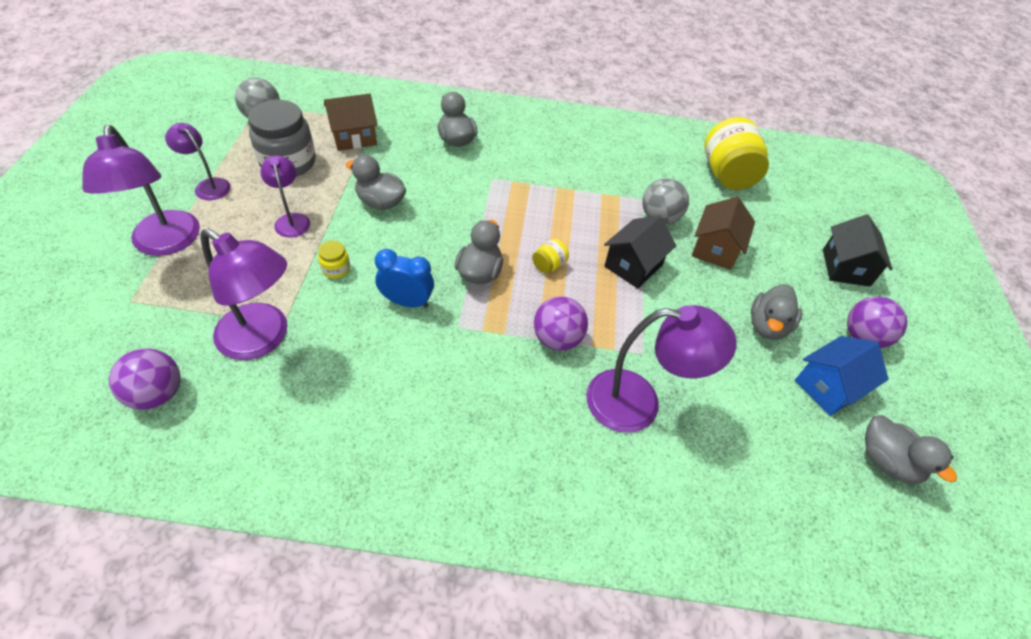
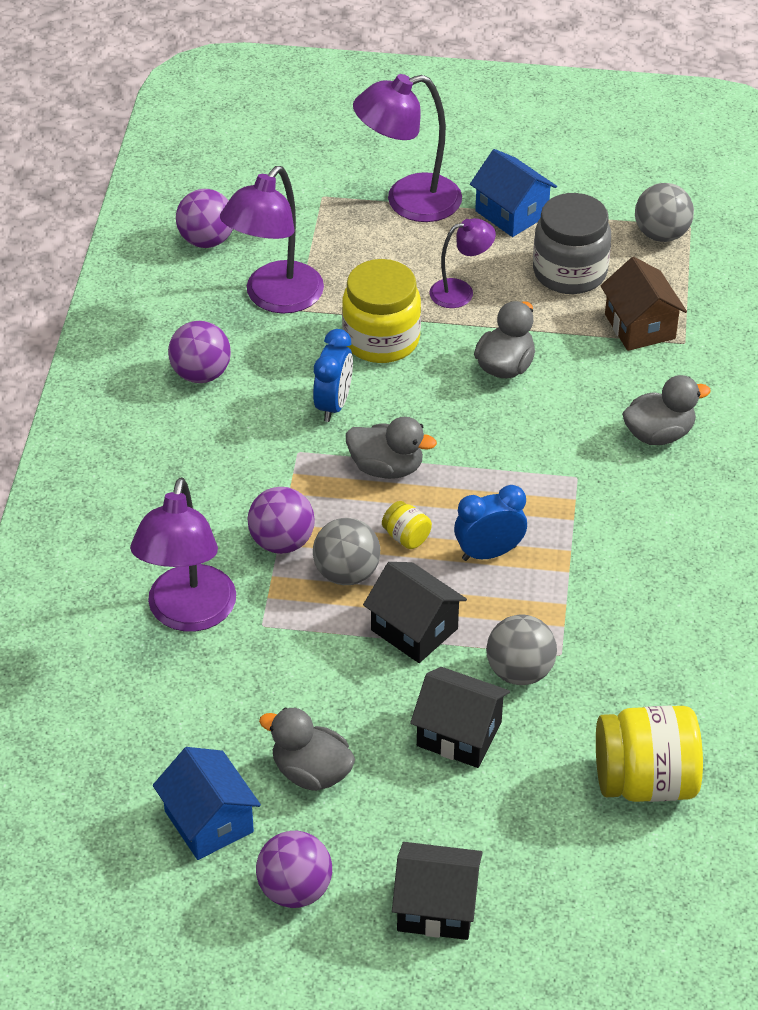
camera: 95 degrees right, 5 degrees down
(208, 185) = (511, 213): purple lamp -> blue house
(336, 269) = (381, 340): yellow jar -> yellow jar, size x2.24
(353, 397) = (201, 374): none -> purple ball
(561, 224) = (489, 553): none -> blue clock
(586, 300) = (347, 573): none -> grey ball
(715, 249) = (459, 734): brown house -> black house
(886, 461) = (98, 857): grey duck -> none

